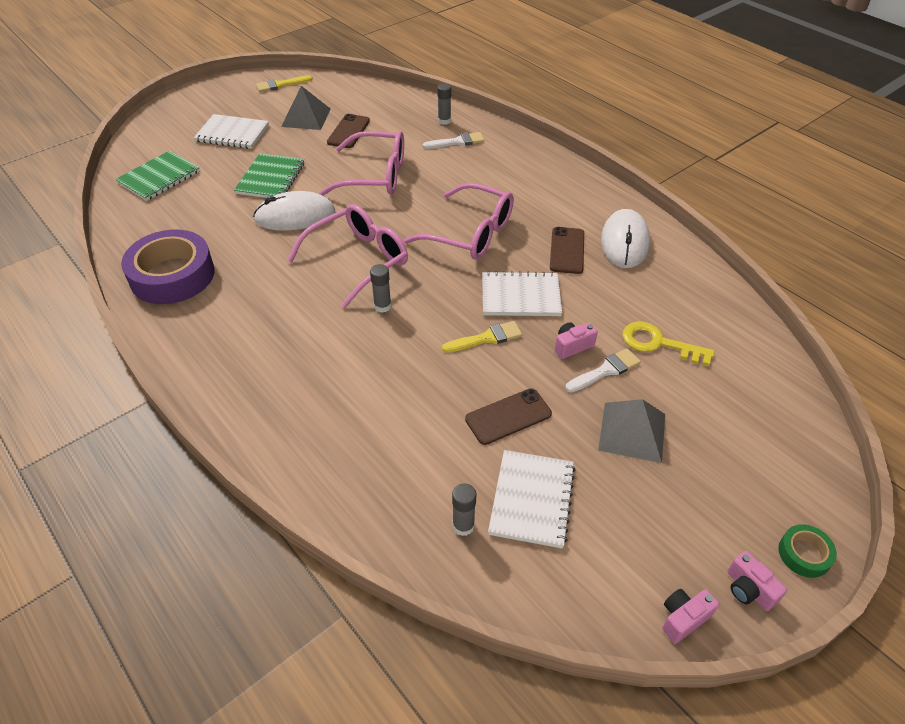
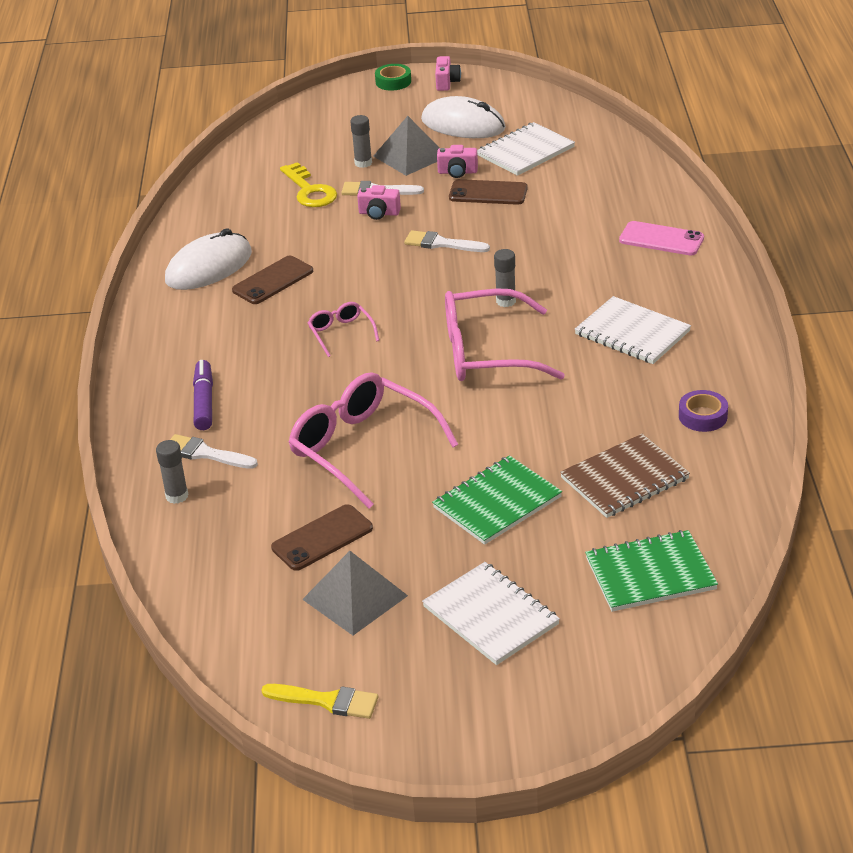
camera: 140 degrees left, 10 degrees down
(172, 275) = (702, 416): purple tape -> purple tape, size x0.44
(203, 217) = (624, 478): none -> brown notebook
(295, 216) = (510, 433): white mouse -> white mouse (463, 124)
(300, 433) = (661, 239): none -> pink phone
(463, 526) = (586, 156): grey glue stick -> grey glue stick (363, 163)
(471, 233) = (341, 333): pink glasses -> pink glasses, size x0.48
(486, 338) = (441, 243): yellow brush -> white brush
(495, 163) = (204, 402): none -> purple marker
(520, 296) = (370, 261): white notebook -> white notebook (632, 333)
(683, 618) = (499, 86): pink camera -> pink camera (457, 172)

